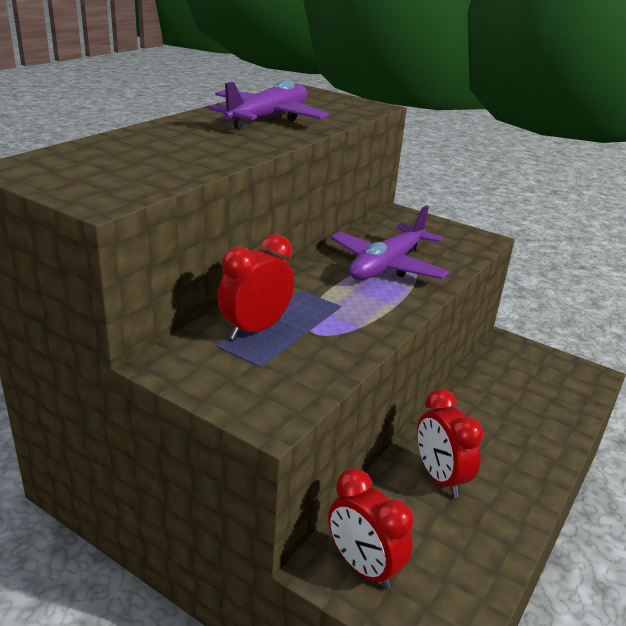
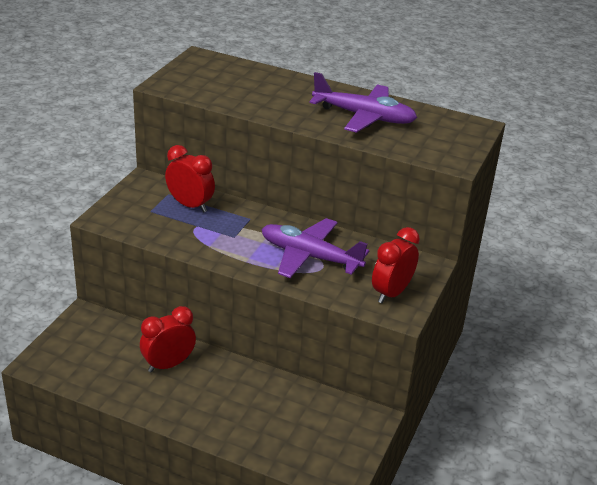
camera: 80 degrees right, 5 degrees up
(363, 566) = (86, 330): red clock -> red clock (391, 293)

